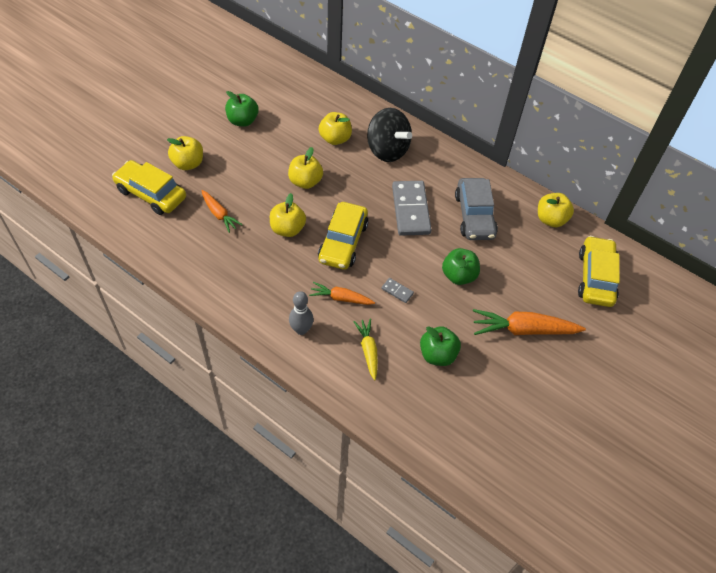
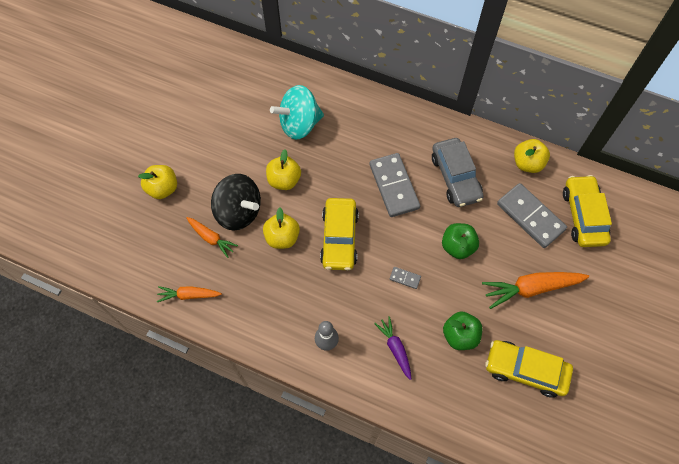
camera: 10 degrees left, 10 degrees up
(151, 194) = (137, 232): yellow car -> yellow car (525, 370)
(242, 121) = (202, 126): green apple -> none
(335, 139) = (299, 124): yellow apple -> turquoise spinning top
(341, 298) = (354, 299): orange carrot -> orange carrot (189, 295)
(368, 350) = (395, 348): yellow carrot -> purple carrot
(387, 150) = (353, 124): black spinning top -> black spinning top (239, 212)
(540, 266) = (530, 217): none -> grey domino

